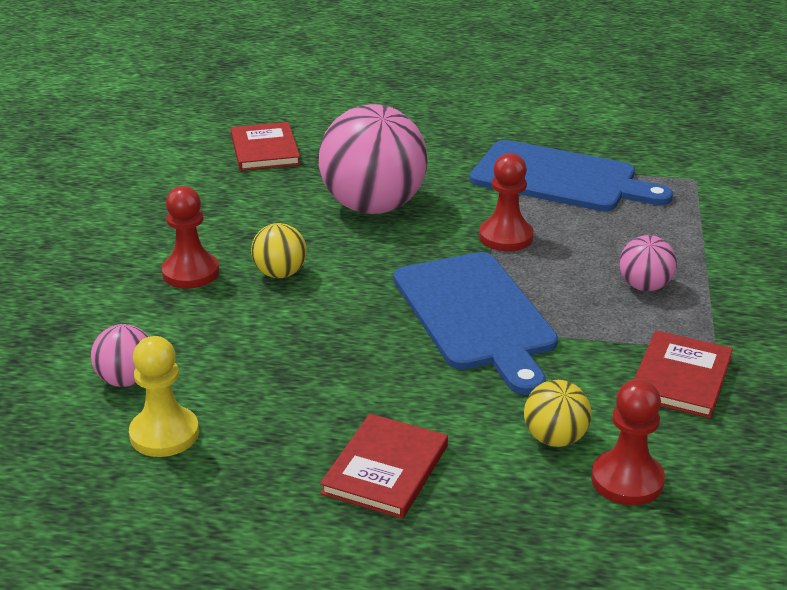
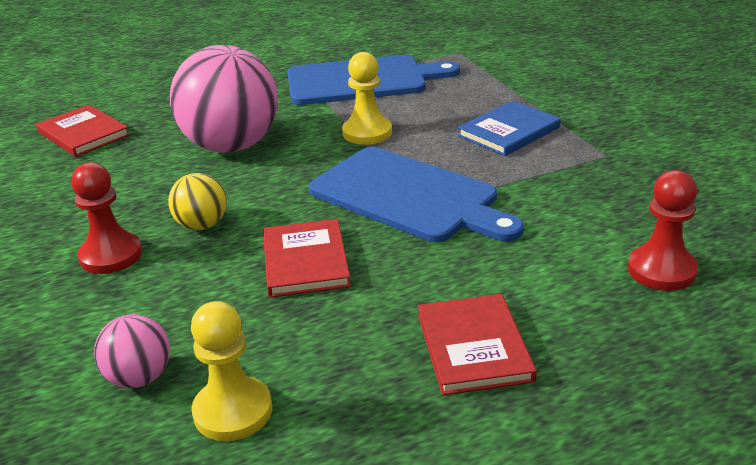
camera: 30 degrees left, 0 degrees up
(506, 237) = (367, 133): red pawn -> yellow pawn
(555, 438) = (575, 263): yellow ball -> none
(644, 286) = (509, 132): pink ball -> blue book
(681, 378) = (608, 183): red book -> red book (305, 261)

